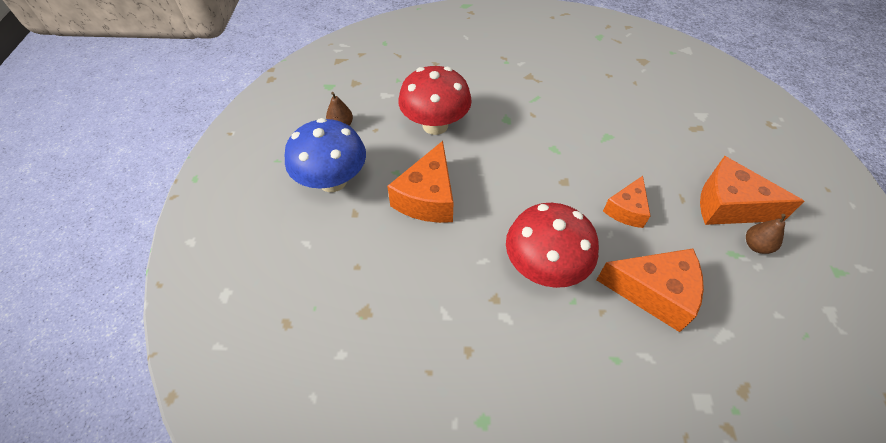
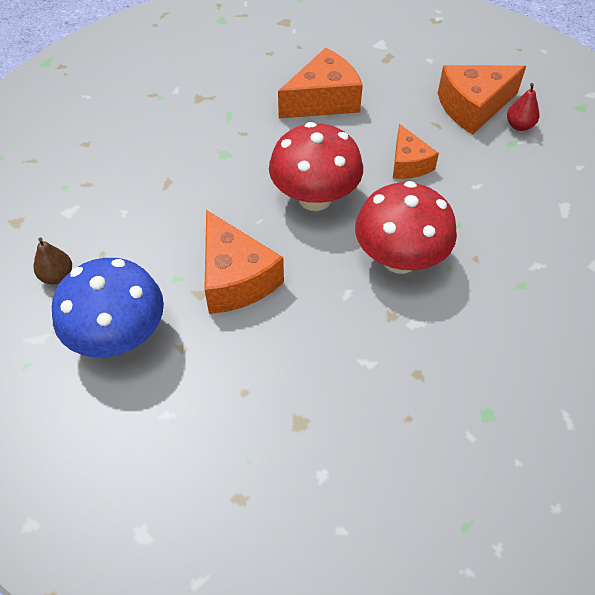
camera: 45 degrees left, 0 degrees up
(435, 125) = (161, 206): red mushroom -> red mushroom (315, 198)
(654, 292) = (493, 214): orange cheese -> orange cheese (323, 100)
(756, 246) = (519, 126): brown pear -> red pear

